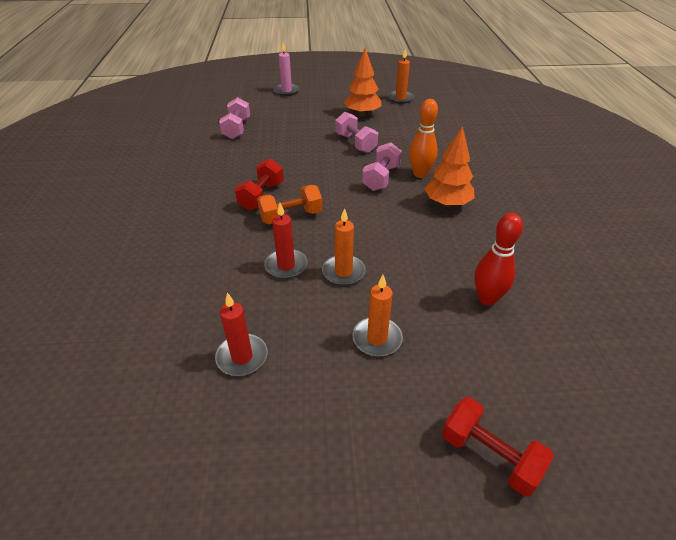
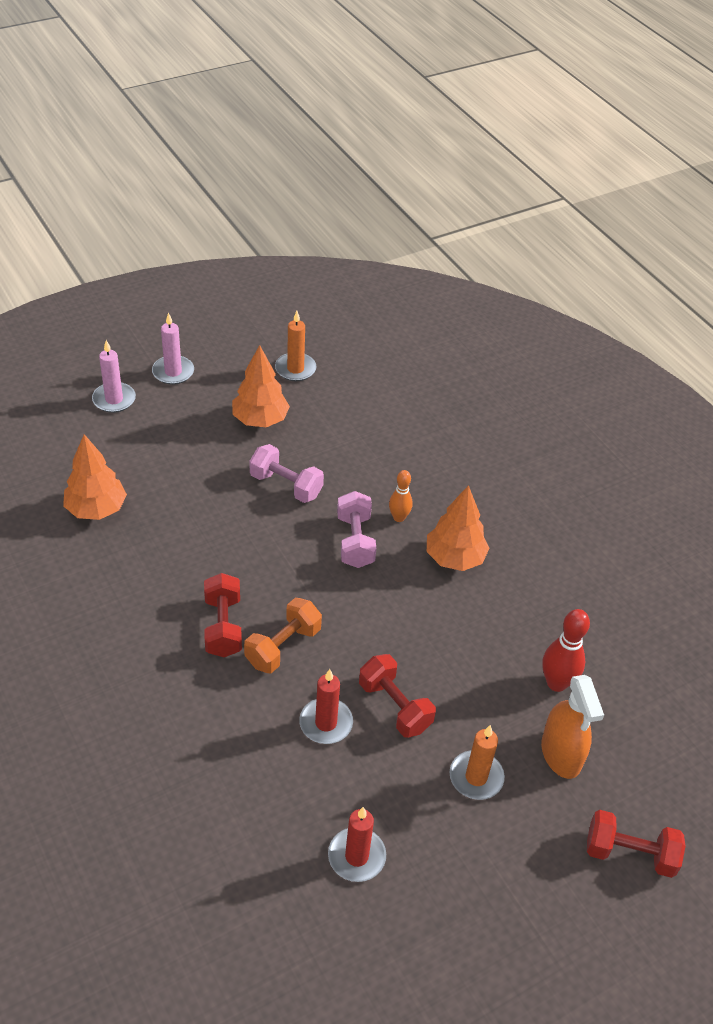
camera: 30 degrees left, 5 degrees up
(237, 129) = (96, 509): pink dumbbell -> orange tree
(328, 87) = (173, 372): none -> pink candle
(343, 272) = (394, 706): orange candle -> red dumbbell
(420, 174) = (399, 517): orange bowling pin -> orange bowling pin, size x0.64
(463, 349) = (561, 754): none -> orange spray bottle

